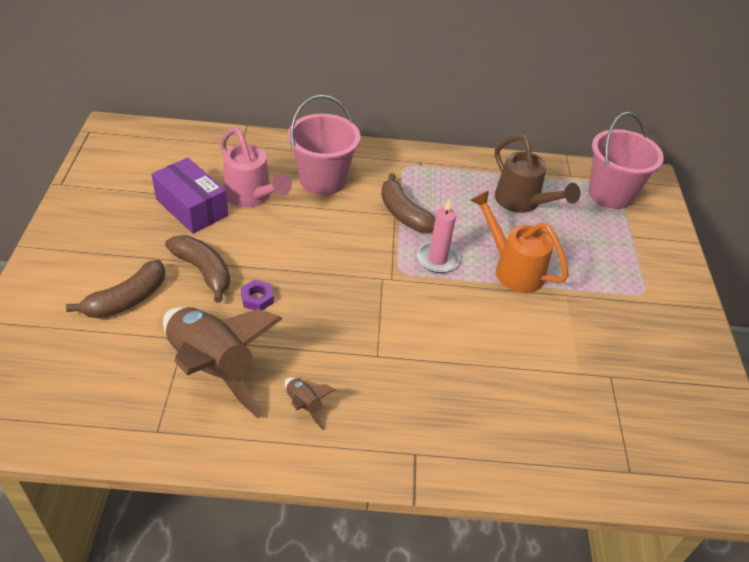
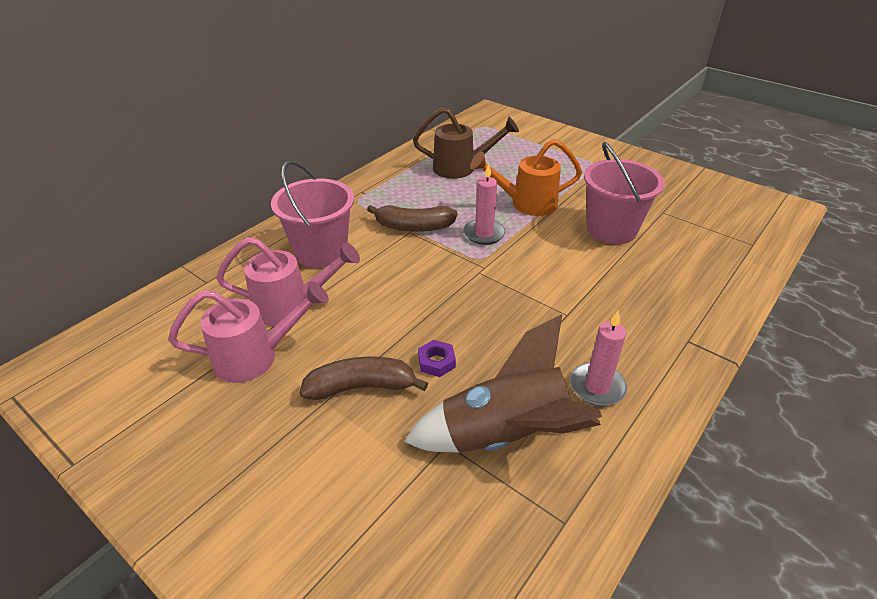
camera: 50 degrees left, 5 degrees down
(126, 300) = (346, 473): brown banana -> none
(192, 207) = (256, 357): purple box -> pink watering can
(304, 405) = (597, 387): brown rocket -> pink candle
(610, 194) = (490, 131): pink bucket -> pink bucket (611, 230)

